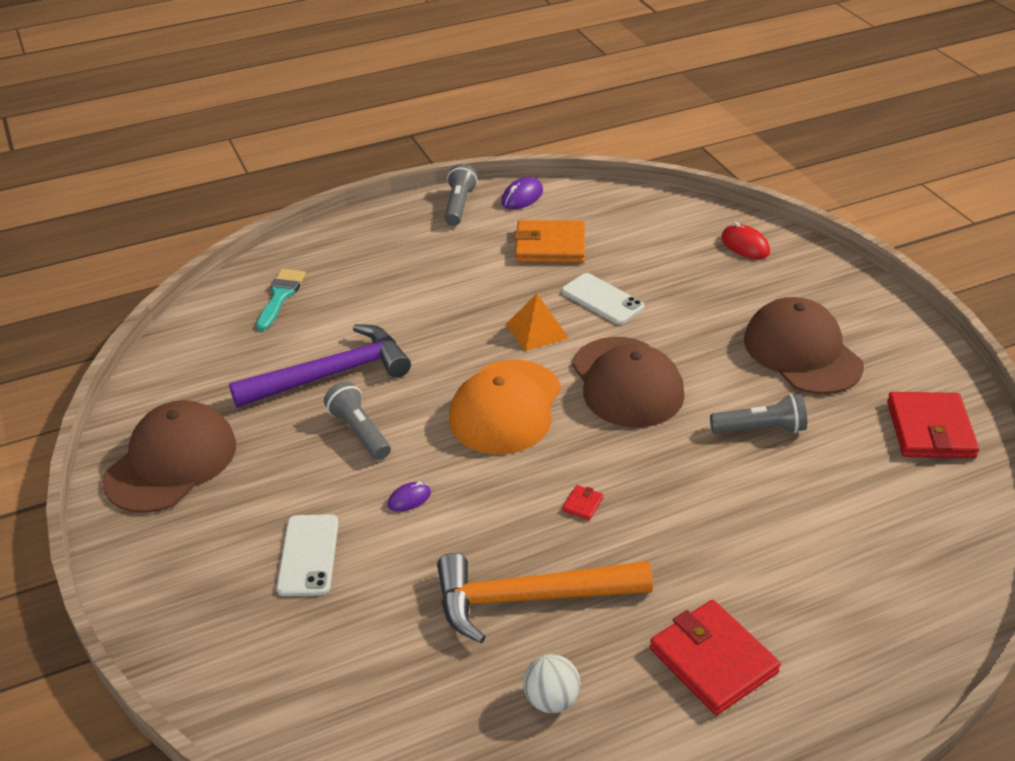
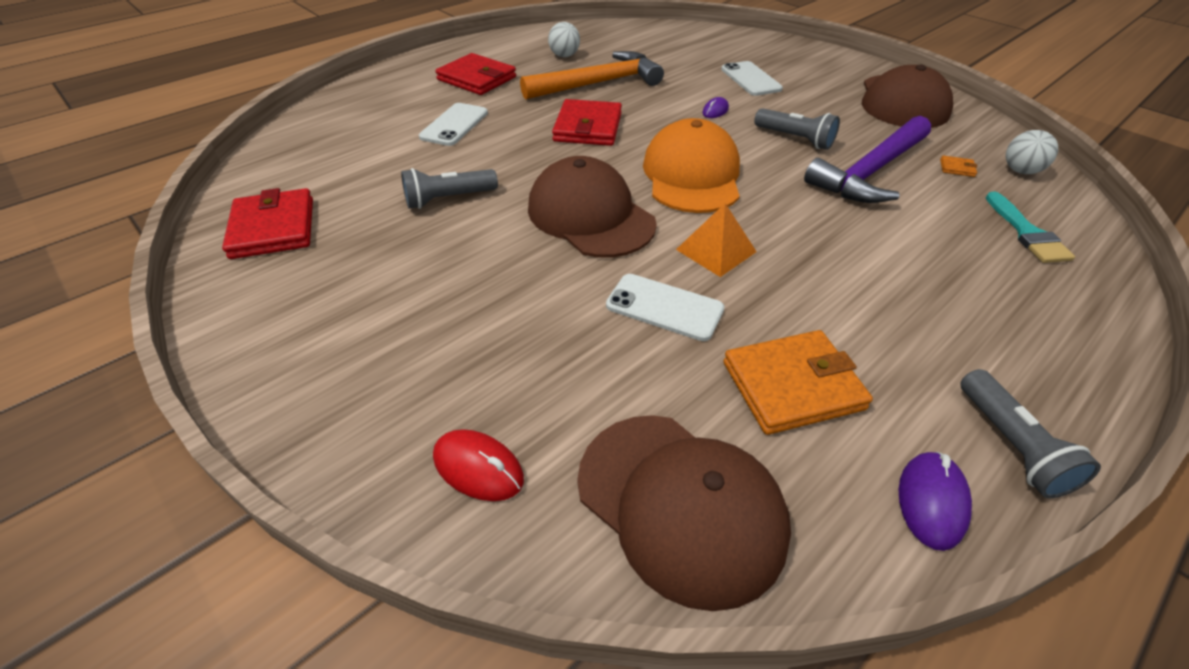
camera: 160 degrees right, 5 degrees up
(194, 347) = (1020, 171): none -> white ball
(246, 361) = (957, 168): none -> orange wallet
(582, 504) = (587, 127): red wallet -> red wallet, size x2.50
(752, 548) = (454, 125): none -> white phone
(802, 352) = (397, 286): brown cap -> brown cap (680, 504)

